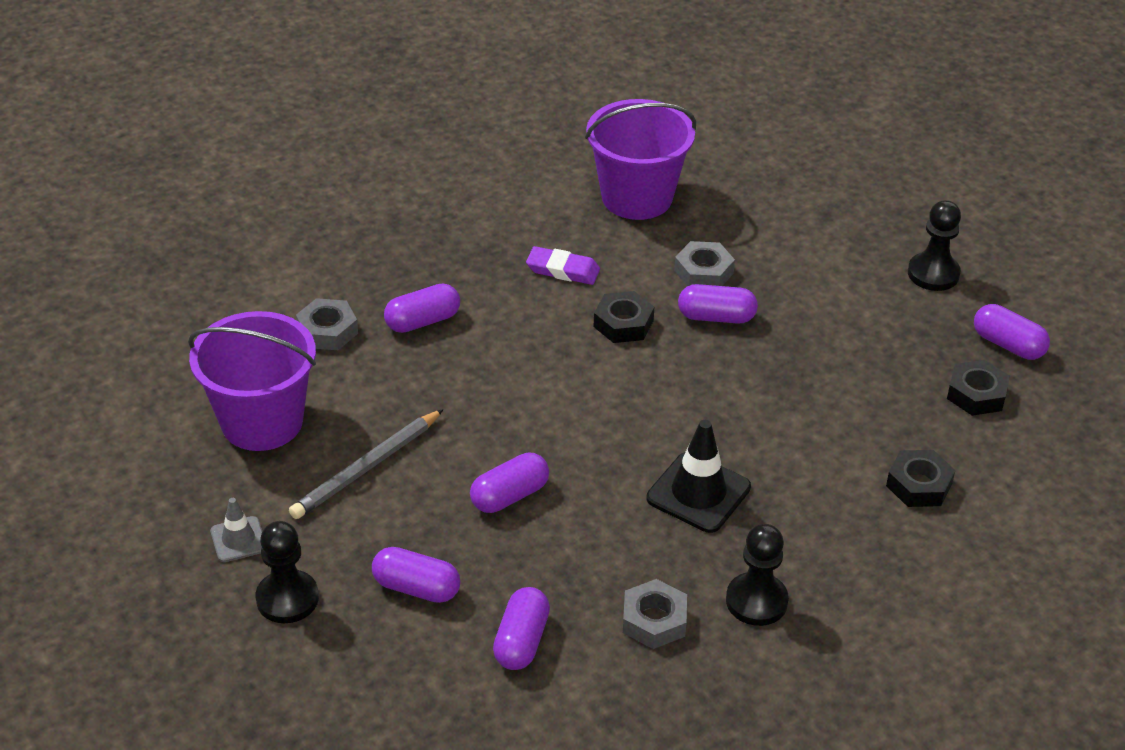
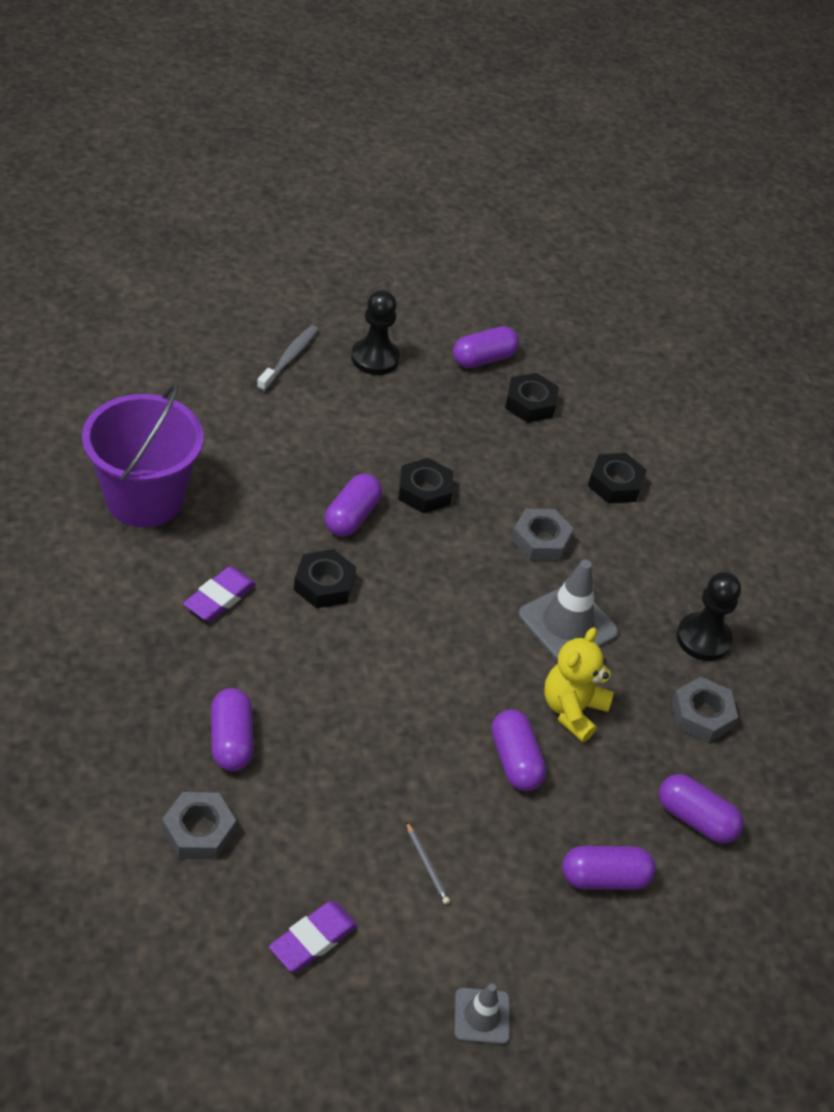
camera: 75 degrees left, 5 degrees up
(262, 421) = (313, 939): purple bucket -> purple eraser
(287, 599) = (580, 995): black pawn -> none
(366, 468) = (427, 865): grey pencil -> grey pencil, size x0.45
(416, 588) = (604, 878): purple capsule -> purple capsule turned 45 degrees clockwise
(594, 521) = (572, 710): none -> yellow teddy bear
(698, 493) = (567, 623): black traffic cone -> grey traffic cone
(703, 272) = (285, 498): grey nut -> grey nut (540, 540)
(787, 353) = (424, 491): none -> black nut
(879, 223) = (289, 358): none -> grey toothbrush

